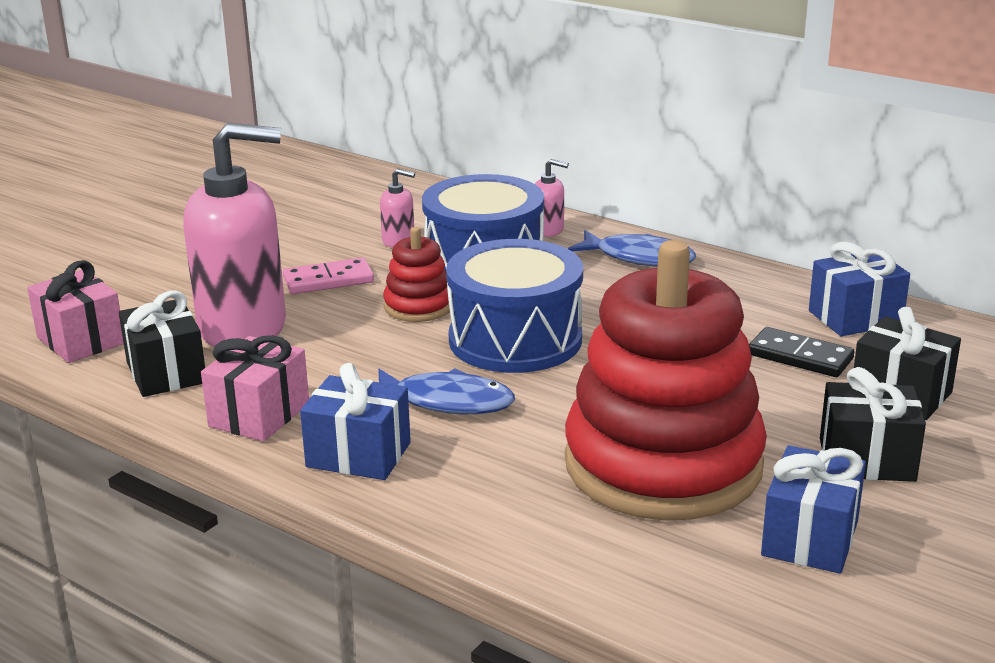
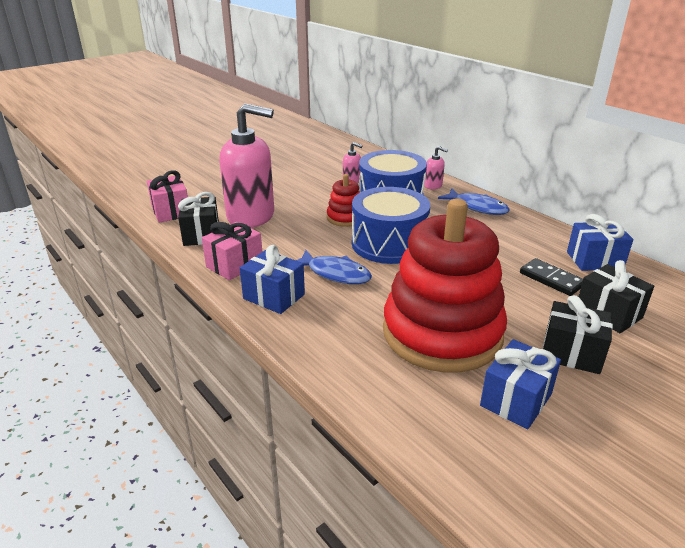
camera: 15 degrees right, 5 degrees up
(328, 280) = (306, 197): pink domino -> none

